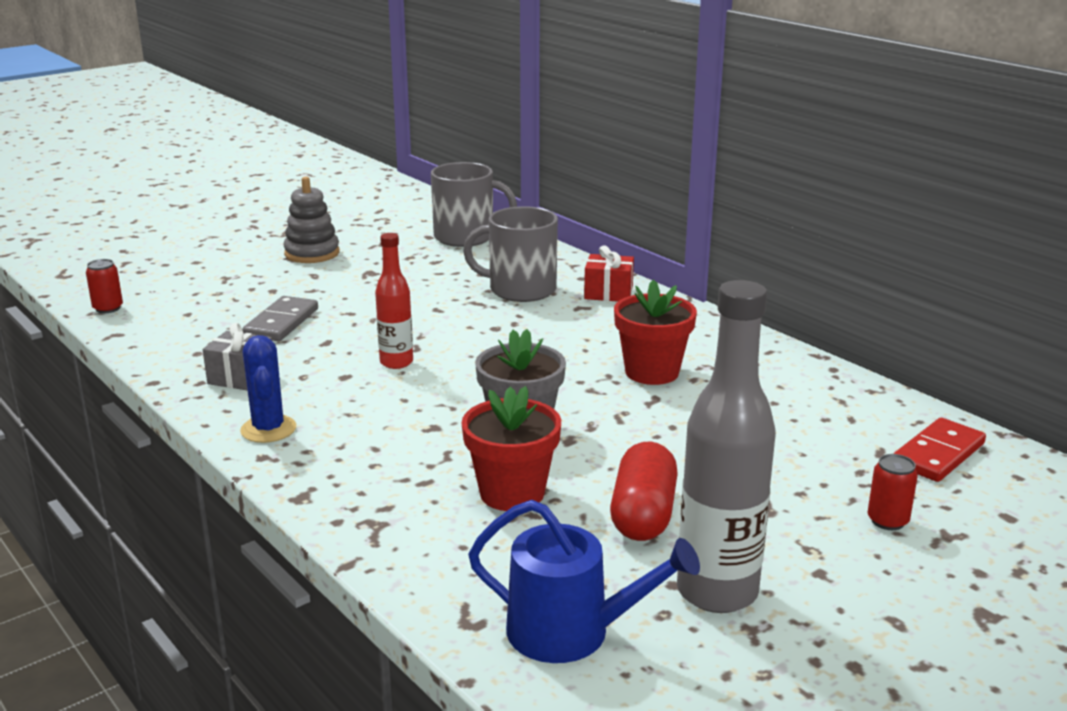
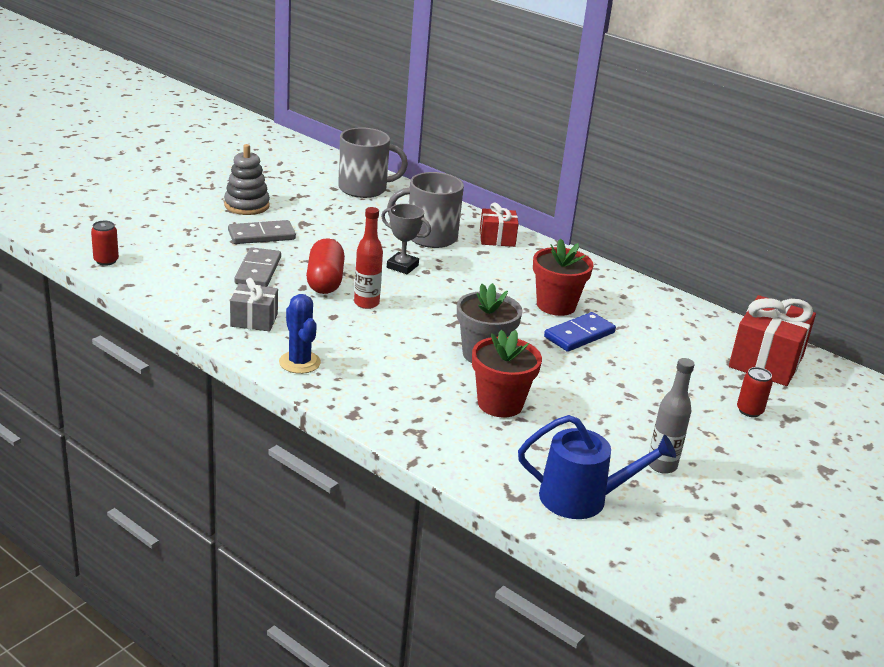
camera: 15 degrees left, 5 degrees up
(310, 285) = (261, 235): none -> grey domino
(467, 322) = (402, 266): none -> grey trophy
(643, 514) = (594, 415): red capsule -> red capsule (325, 281)
(668, 409) = (579, 335): none -> blue domino
(717, 592) = (661, 465): grey bottle -> grey bottle, size x0.57
(938, 454) = (766, 361): red domino -> red gift

